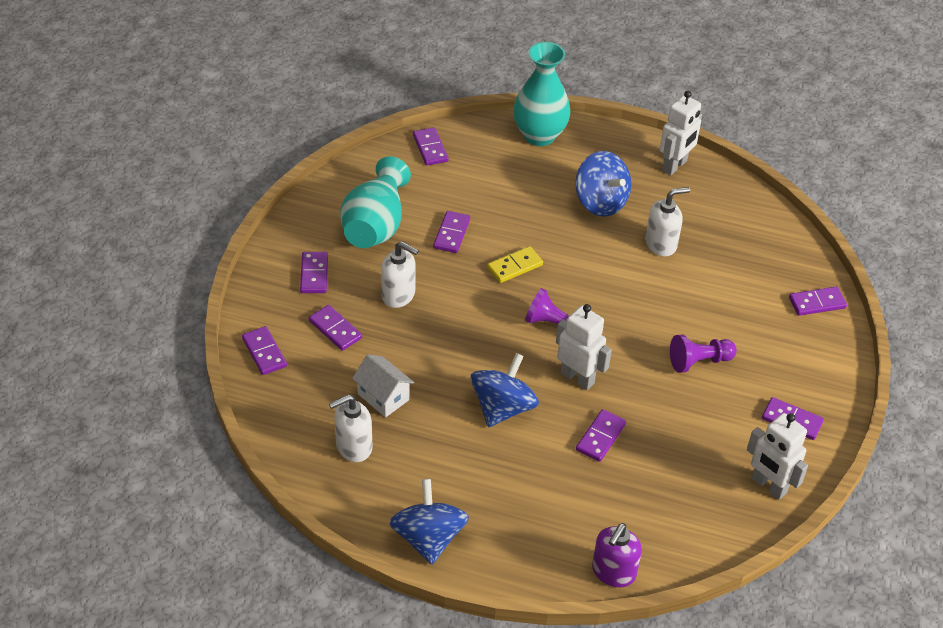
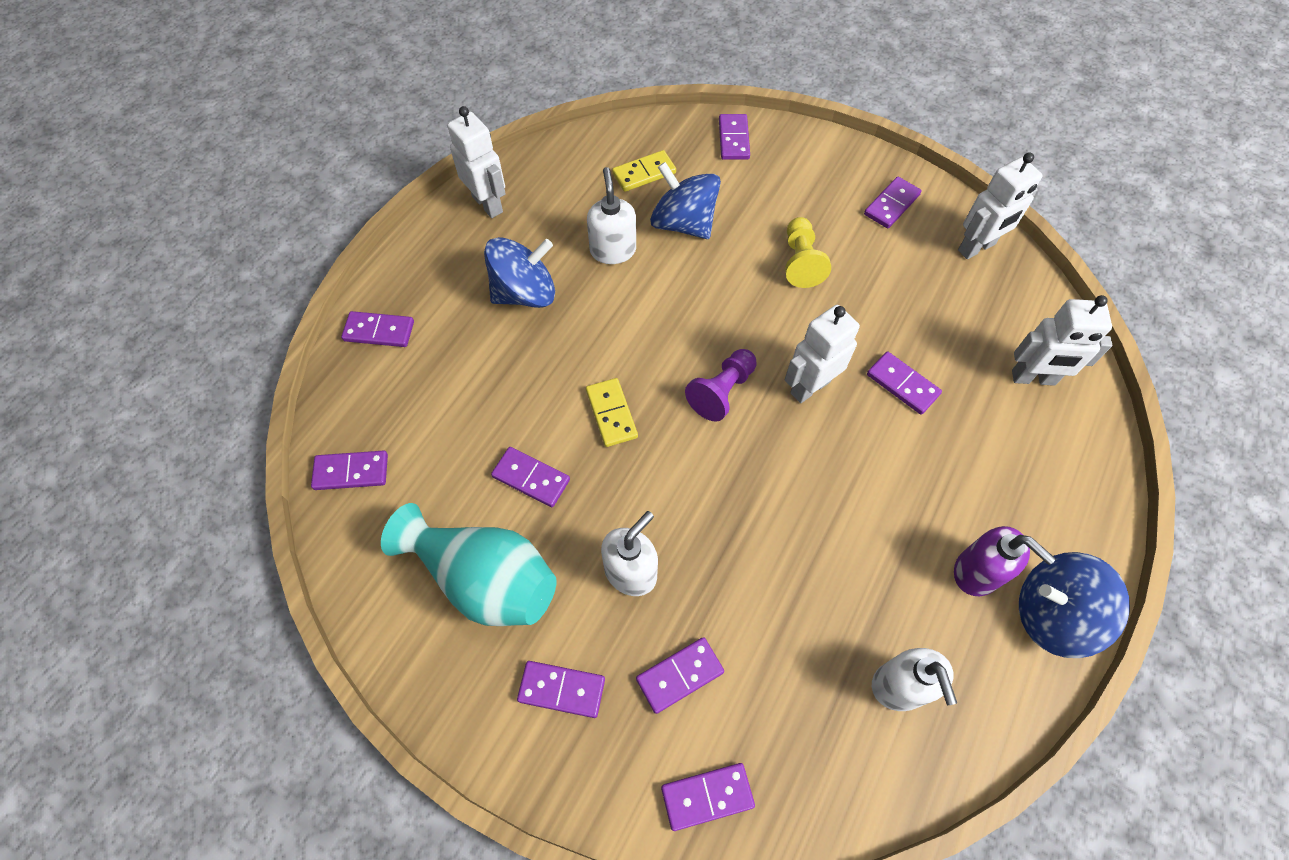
camera: 75 degrees left, 15 degrees up
(383, 397) = (815, 628): white house -> none
(503, 408) = (848, 480): blue spinning top -> blue spinning top (683, 223)
(539, 135) = (379, 331): turquoise vase -> purple domino
(613, 572) = (1094, 418): purple soap dispenser -> purple soap dispenser (977, 572)
(639, 528) = (1033, 378): none -> white robot
(699, 361) = (800, 262): purple pawn -> yellow pawn
(749, 250) = (644, 173): none -> yellow domino

